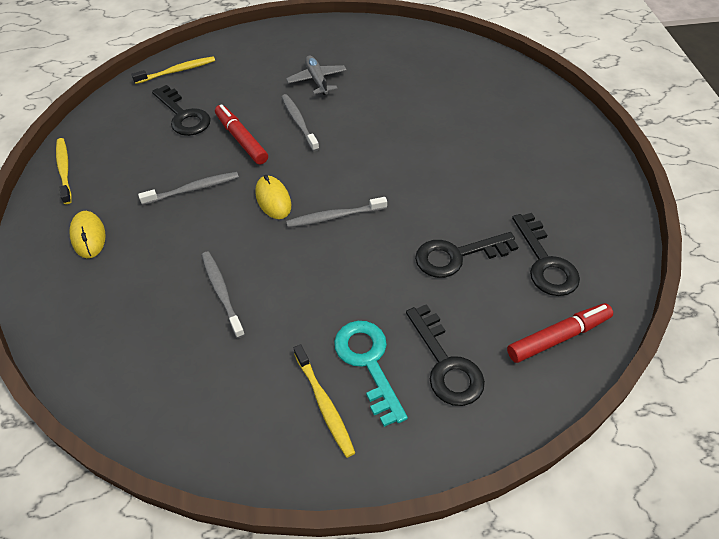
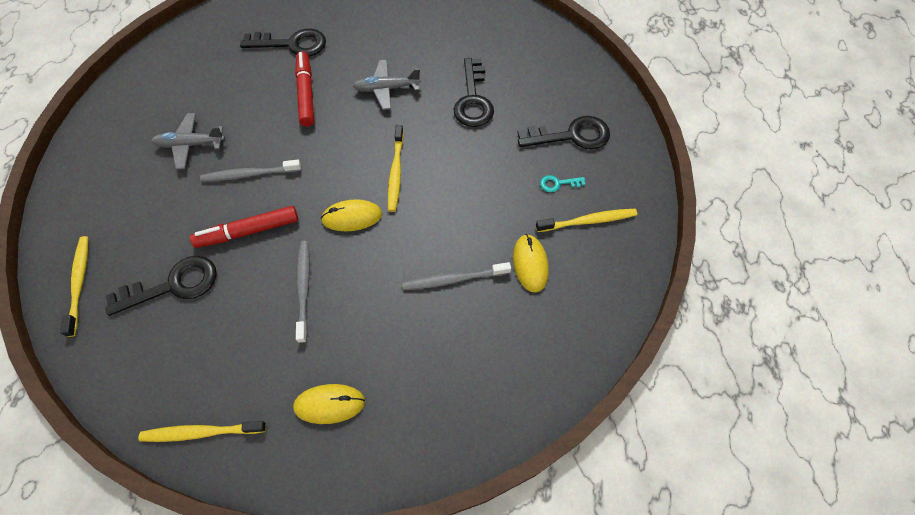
camera: 75 degrees left, 10 degrees up
(253, 355) = (530, 264): none -> yellow mouse
(334, 217) = (396, 172): grey toothbrush -> yellow toothbrush
(368, 362) = (558, 183): turquoise key -> turquoise key, size x0.47
(437, 182) = (386, 89): none -> grey plane
(545, 262) = (498, 50): black key -> black key (292, 44)
(558, 337) = (566, 66): red marker -> red marker (306, 93)

